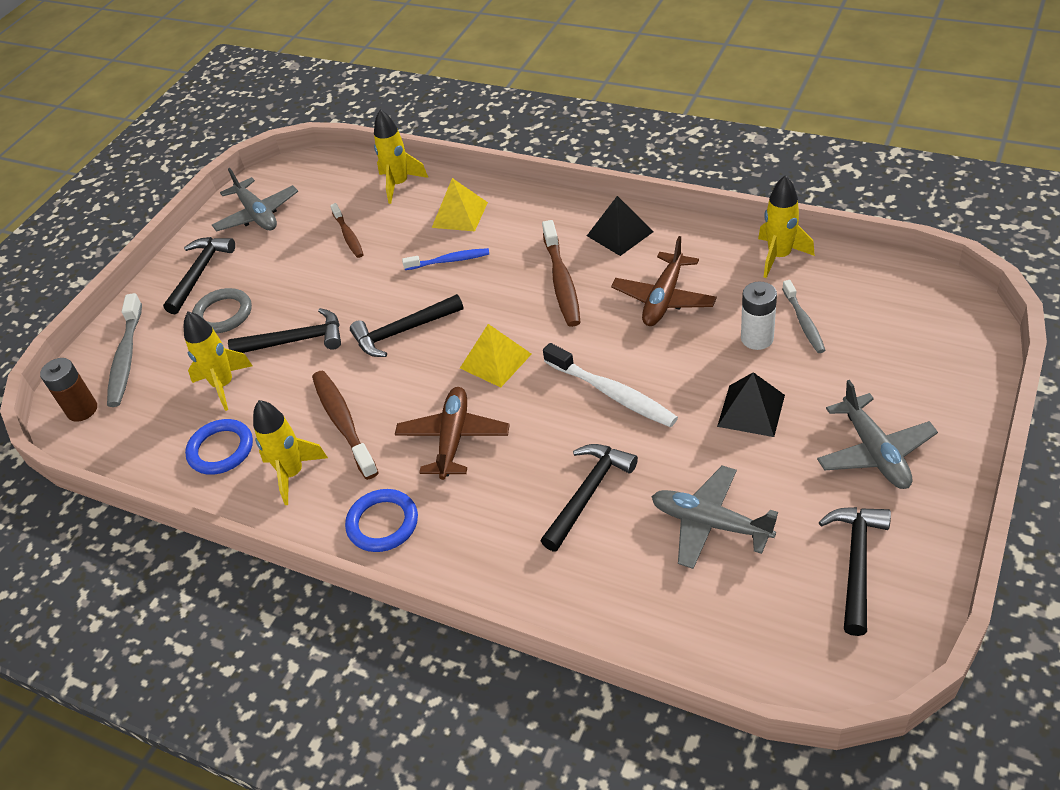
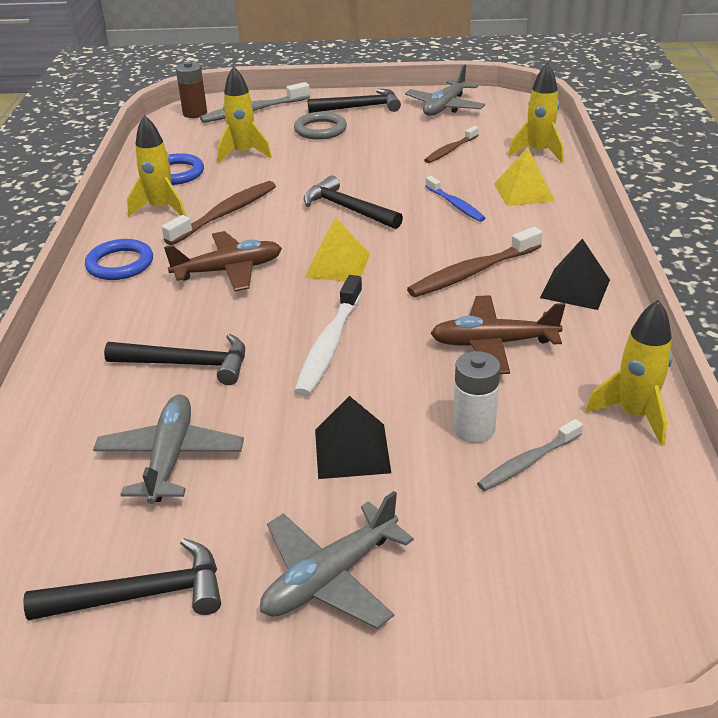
camera: 60 degrees right, 10 degrees down
(296, 340) = (308, 166): black hammer -> none

